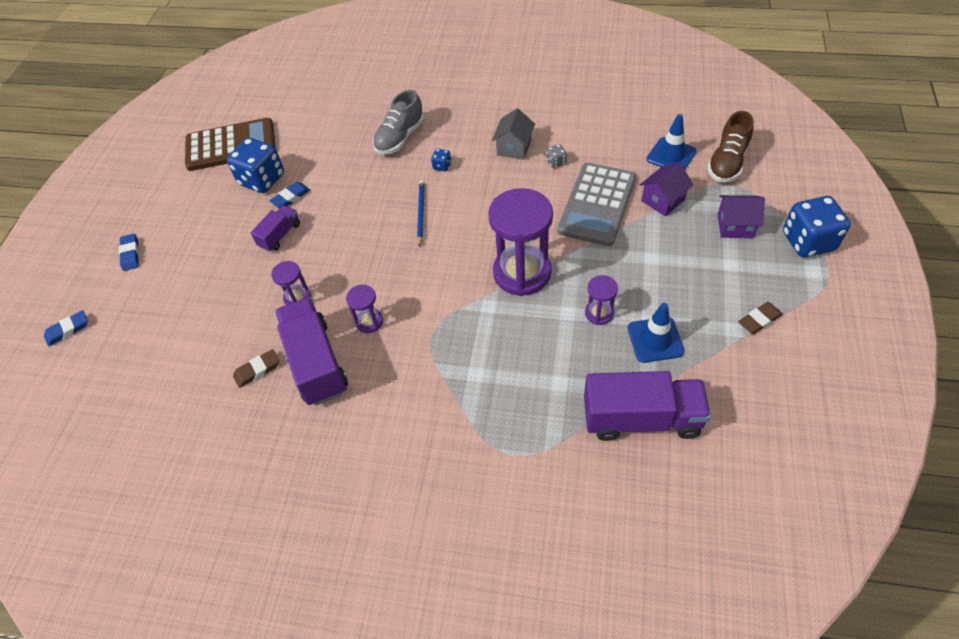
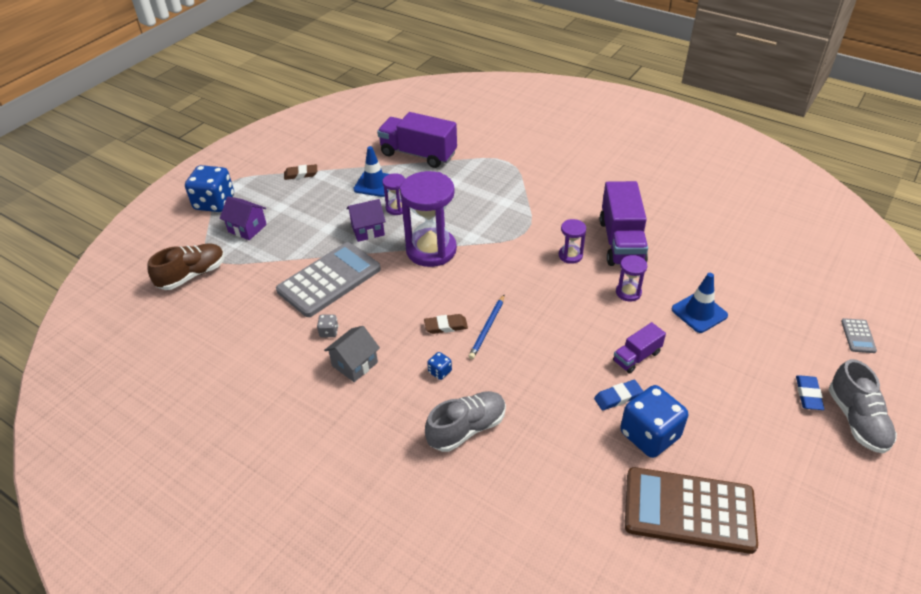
camera: 160 degrees left, 10 degrees down
(68, 330) = (858, 336): blue eraser -> grey calculator
(95, 246) = (857, 420): none -> grey shoe
(257, 370) = (670, 251): brown eraser -> brown eraser (446, 326)
(663, 200) = (276, 264): purple house -> purple house (368, 230)
(671, 155) = (226, 299): blue traffic cone -> blue traffic cone (699, 312)

